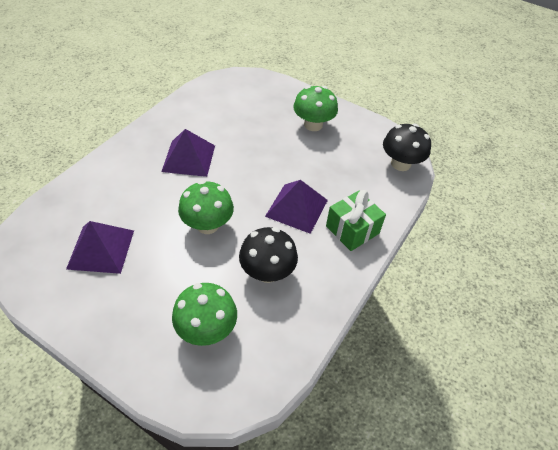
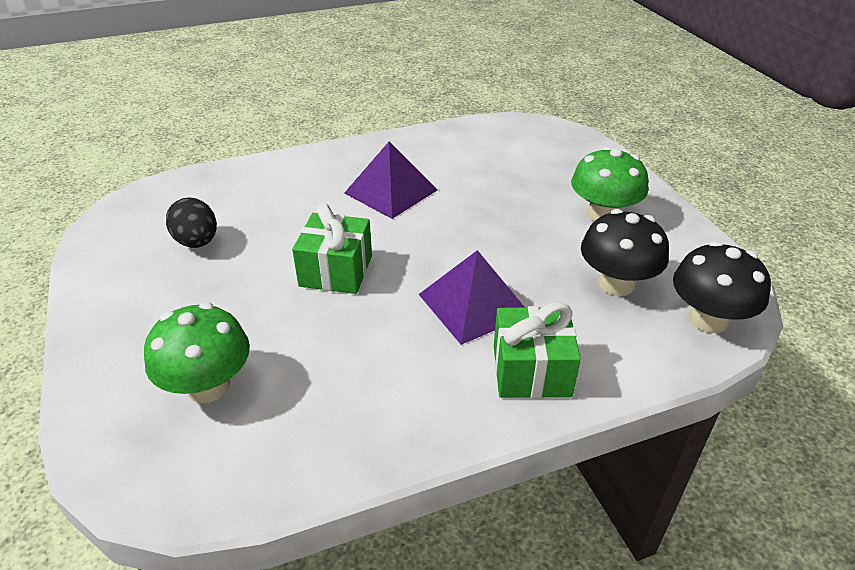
camera: 40 degrees right, 10 degrees down
(101, 249) = (197, 242): purple pyramid -> black egg
(207, 225) = (336, 271): green mushroom -> green gift
(267, 272) = (352, 361): black mushroom -> black mushroom (616, 283)

